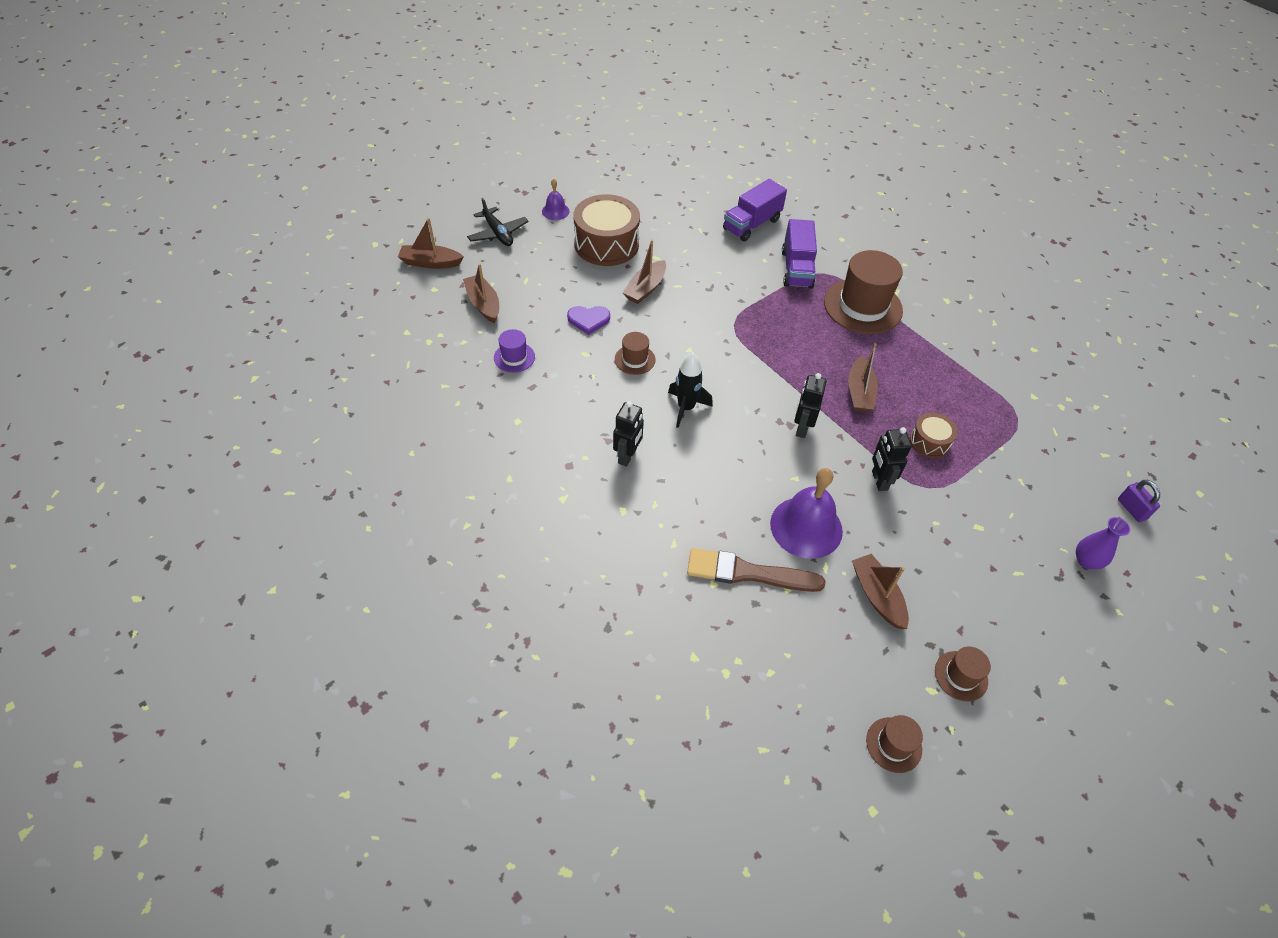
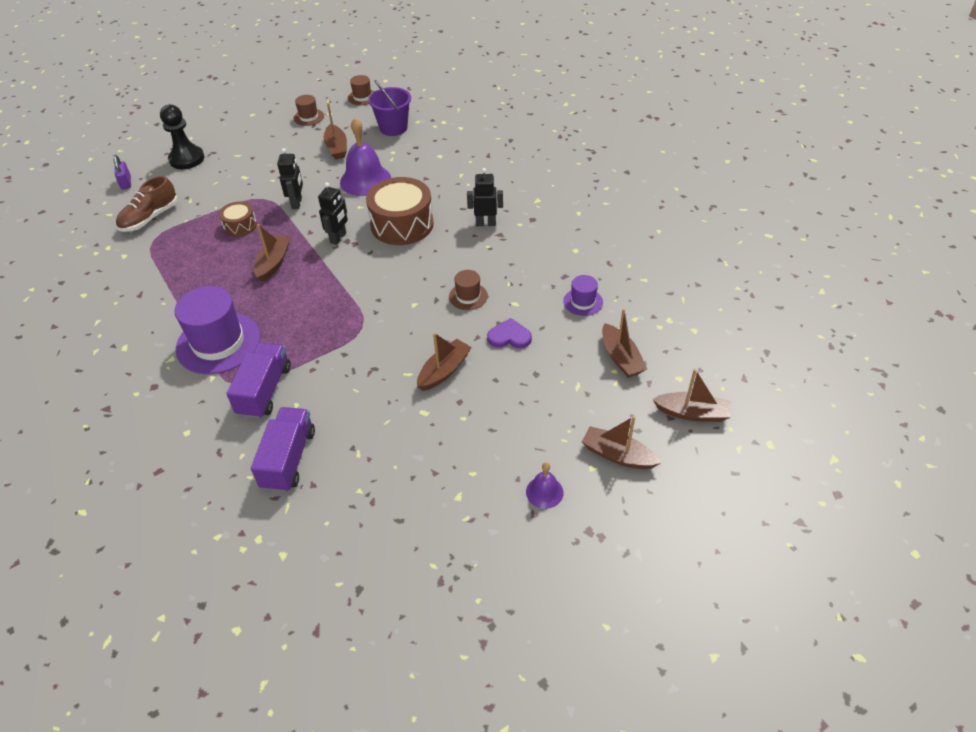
camera: 170 degrees left, 5 degrees down
(498, 233) = (618, 455): black plane -> brown boat
(606, 244) = (481, 433): brown drum -> brown drum (402, 224)
(627, 456) = (485, 223): black robot -> black robot turned 60 degrees clockwise
(686, 408) = (430, 255): black rocket -> none
(748, 573) = (415, 160): brown brush -> none
(751, 224) = (288, 459): purple truck -> purple truck turned 45 degrees counterclockwise
(805, 651) = (393, 128): none -> purple bucket
(862, 306) = (218, 343): brown hat -> purple hat
(1048, 450) = (150, 218): none -> brown shoe
(1086, 561) = (187, 159): purple vase -> black pawn

